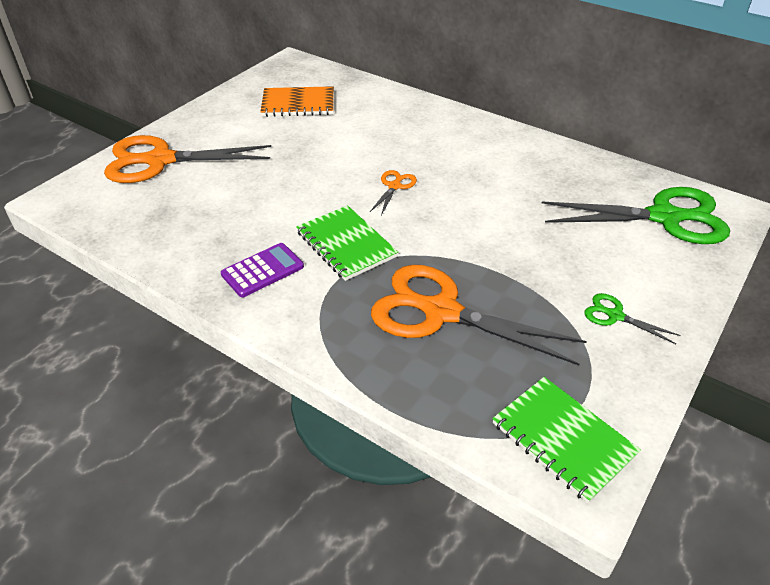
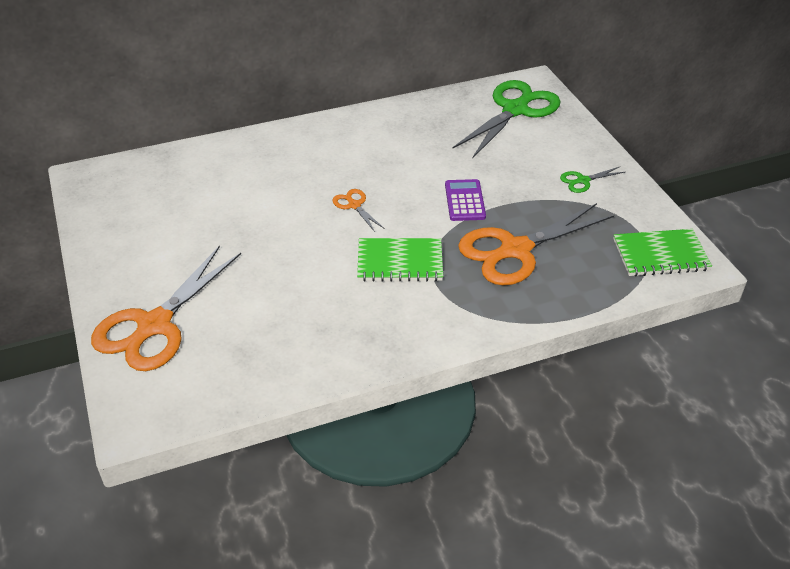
camera: 55 degrees left, 0 degrees up
(262, 270) = (387, 319): purple calculator -> purple calculator (464, 201)
(298, 104) = (167, 203): orange notebook -> none

